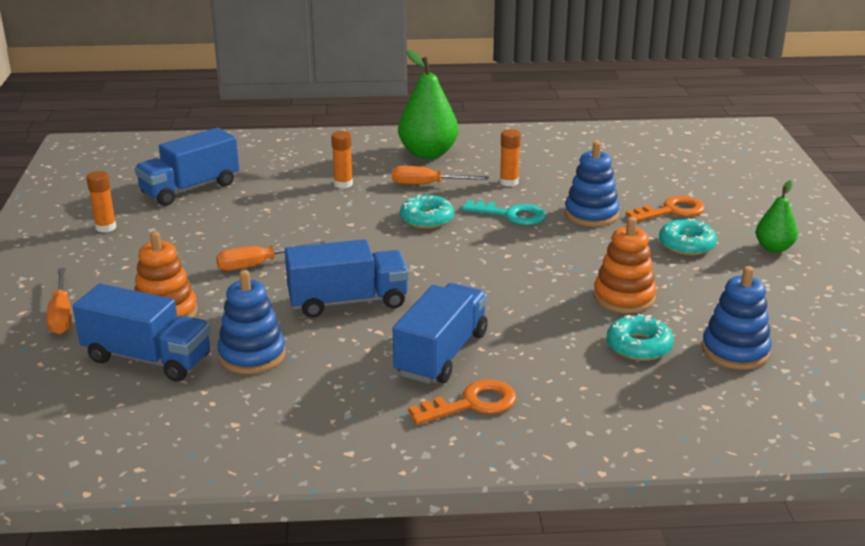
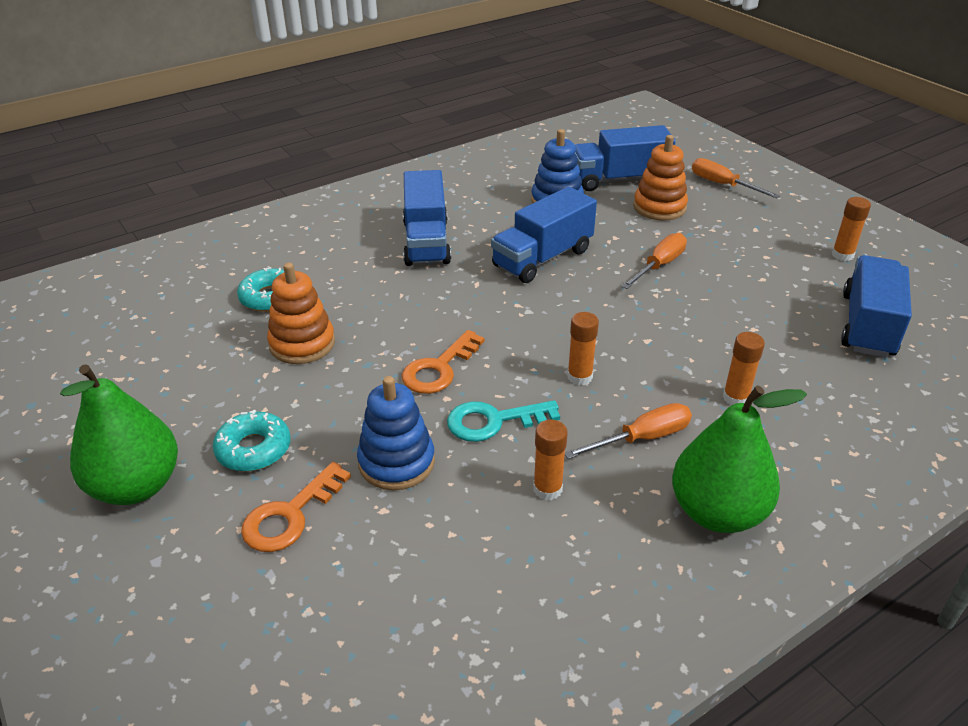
camera: 150 degrees right, 10 degrees up
(427, 219) = (579, 377): turquoise donut -> orange glue stick
(472, 404) = (376, 217): orange key -> orange key (439, 368)
(735, 351) = (181, 320): blue stacking toy -> none
(774, 248) = (136, 486): green pear -> green pear, size x1.76

